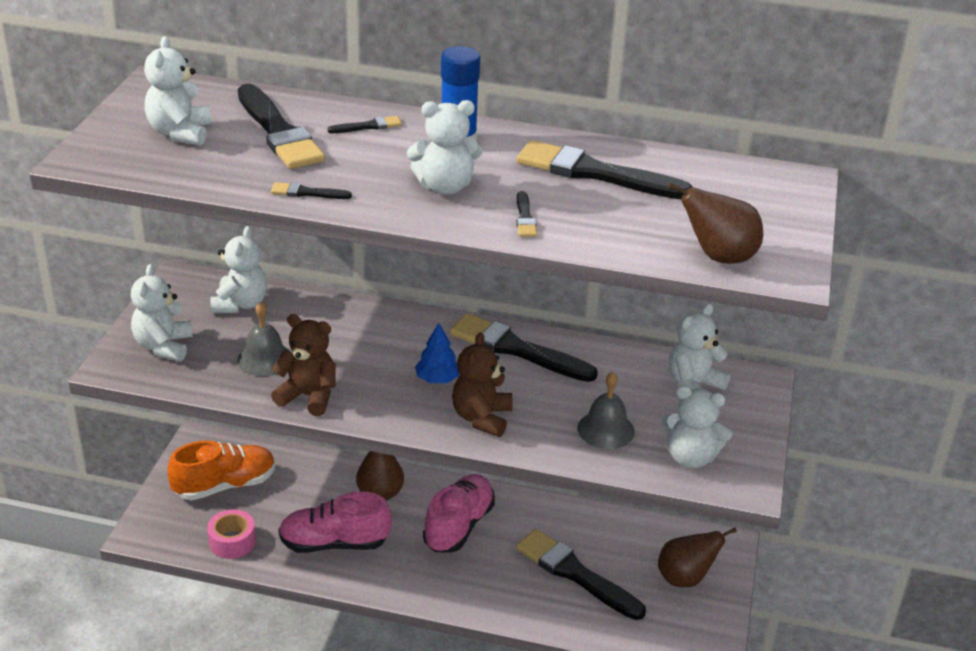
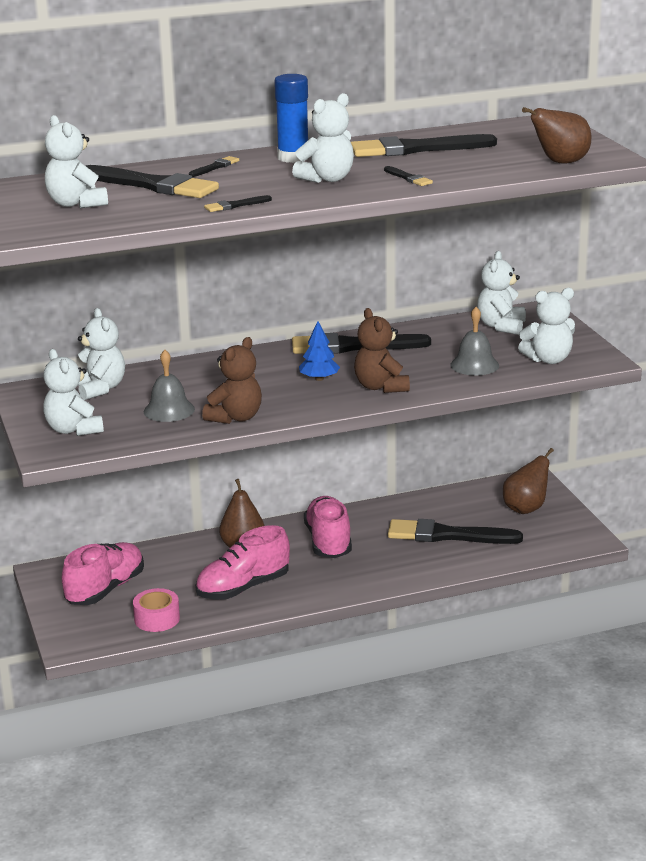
camera: 30 degrees left, 10 degrees down
(225, 485) = (105, 589): orange shoe -> pink shoe
(308, 396) = (235, 417): brown teddy bear -> brown teddy bear turned 135 degrees clockwise

